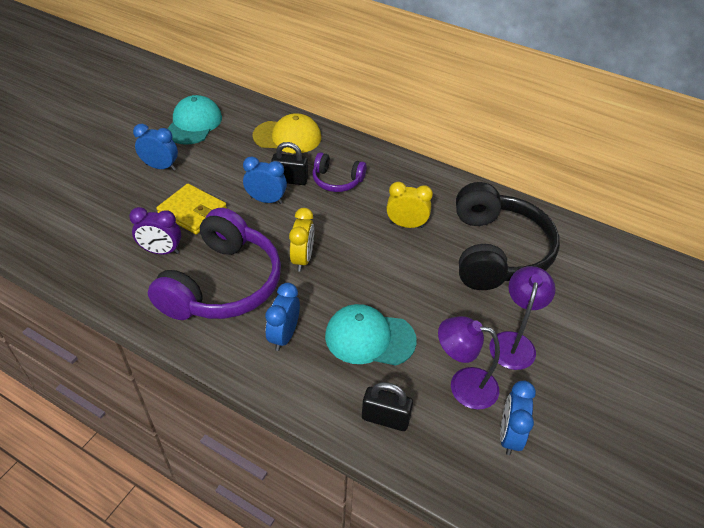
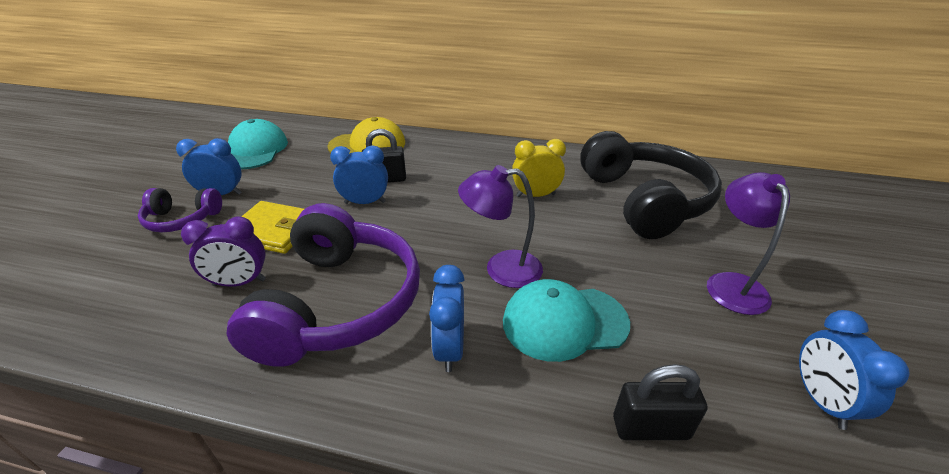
camera: 15 degrees left, 10 degrees down
(302, 259) = (434, 252): yellow clock -> none
(337, 180) = (439, 171): purple headphones -> purple headphones (182, 219)
(463, 385) = (716, 350): purple lamp -> purple lamp (501, 269)

